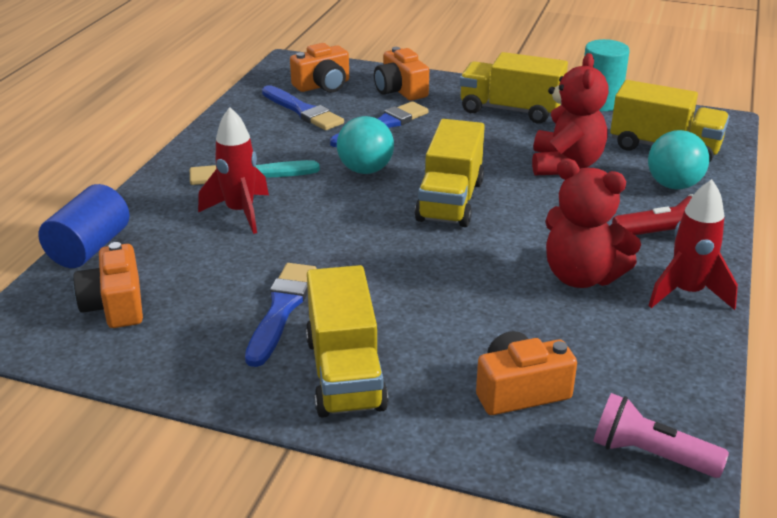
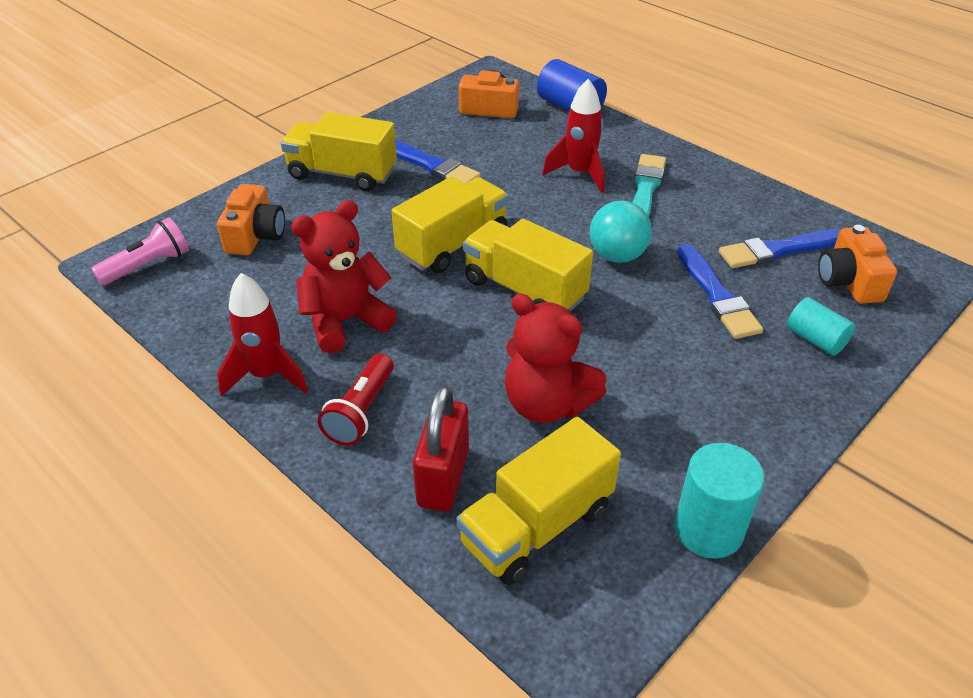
camera: 115 degrees right, 10 degrees up
(400, 90) = (815, 339): orange camera -> turquoise cylinder
(510, 110) = (717, 418): yellow truck -> yellow truck (453, 245)
(673, 185) = (443, 478): turquoise ball -> red padlock

